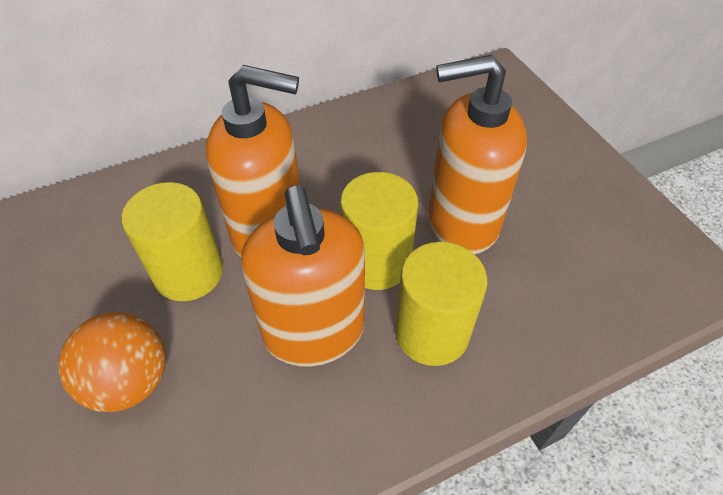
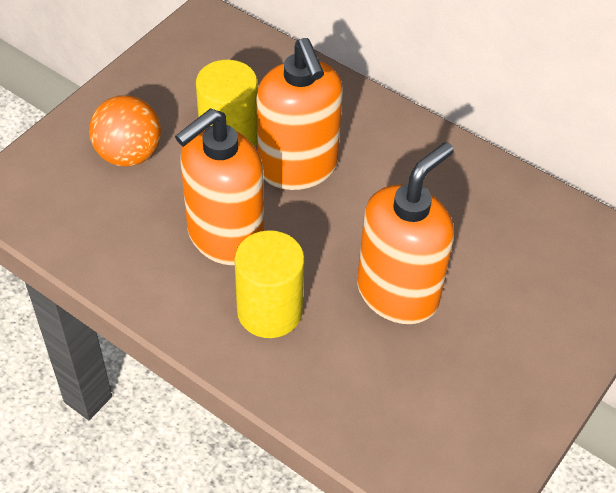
camera: 60 degrees right, 0 degrees up
(376, 262) = (314, 249): yellow cylinder -> none
(461, 222) = (398, 293): orange soap dispenser -> orange soap dispenser turned 75 degrees clockwise

